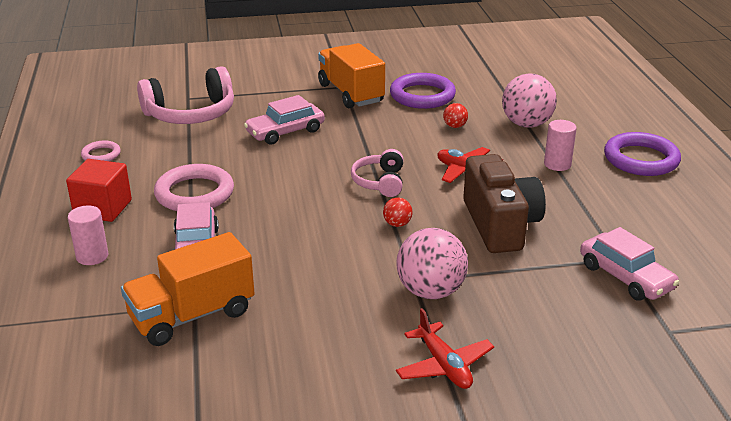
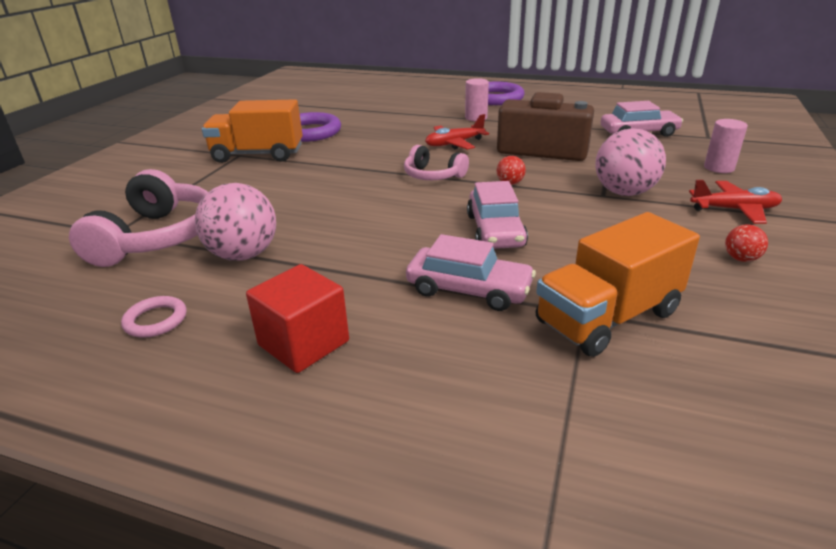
camera: 60 degrees left, 0 degrees up
(92, 256) = (421, 374): pink cylinder -> pink cylinder (719, 168)
(192, 316) = (608, 318): orange truck -> orange truck turned 60 degrees clockwise
(194, 193) = (346, 268): pink ring -> none
(285, 132) = (283, 195): pink car -> pink car (495, 230)
(455, 126) = (377, 133): red ball -> red ball (741, 259)
(526, 124) = (407, 113): pink ball -> pink ball (243, 255)

